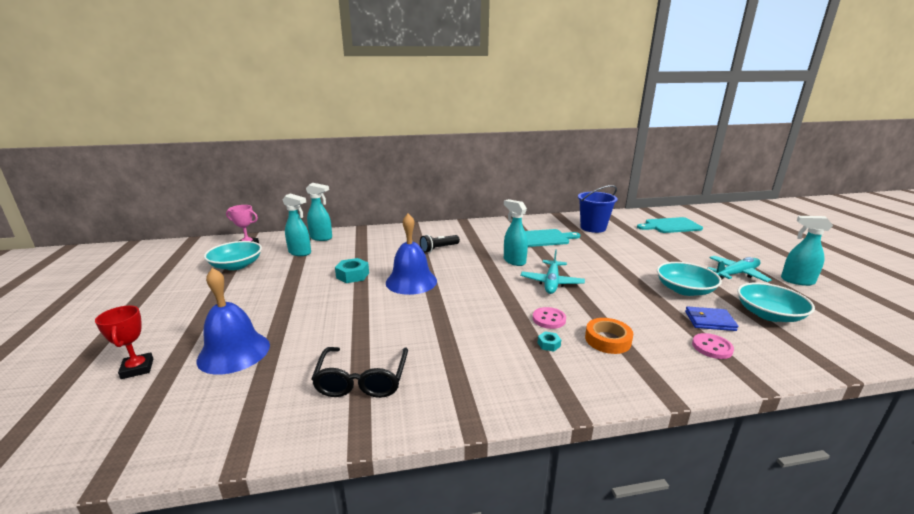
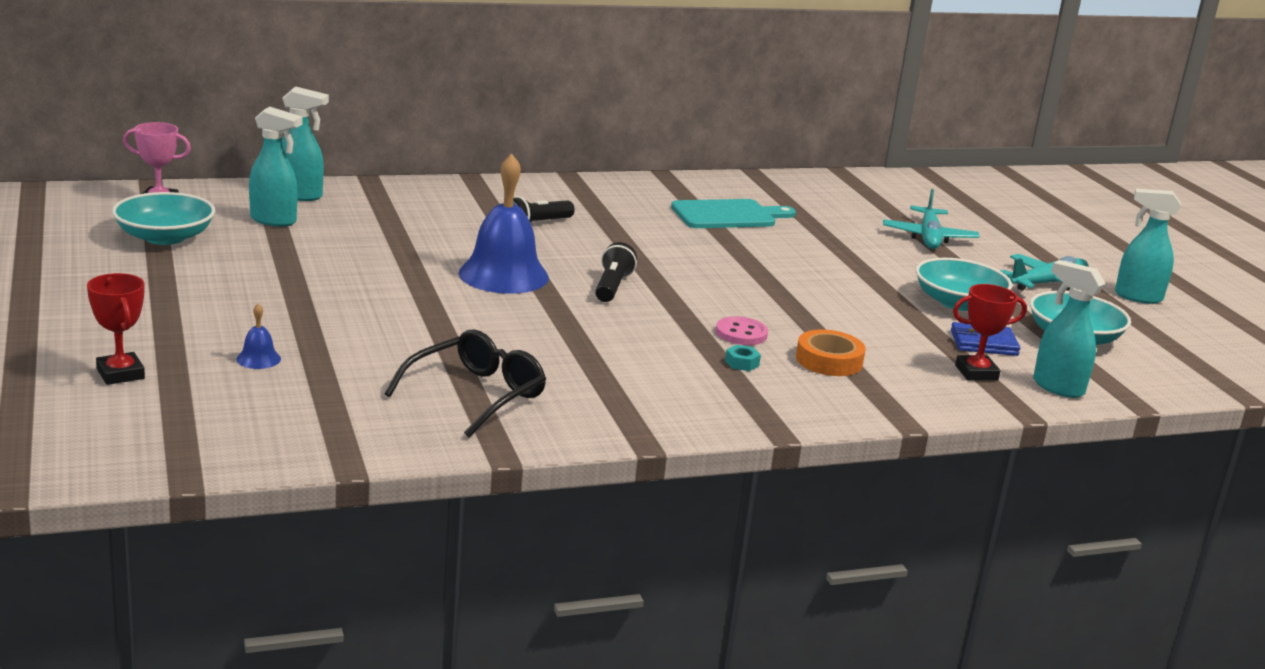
camera: 10 degrees left, 0 degrees up
(234, 352) = (258, 359): blue bell -> blue bell, size x0.41
(352, 275) = (394, 261): turquoise nut -> none
(362, 380) = (476, 395): black glasses -> black glasses turned 135 degrees counterclockwise
(472, 287) = (612, 287): none -> black flashlight
(514, 261) = (678, 250): turquoise spray bottle -> turquoise spray bottle (1057, 387)
(551, 282) = (744, 285): turquoise plane -> turquoise plane (929, 237)
(593, 228) = (820, 200): blue bucket -> none
(670, 226) = (962, 203): turquoise cutting board -> none
(712, 347) = (976, 373): pink button -> red trophy

